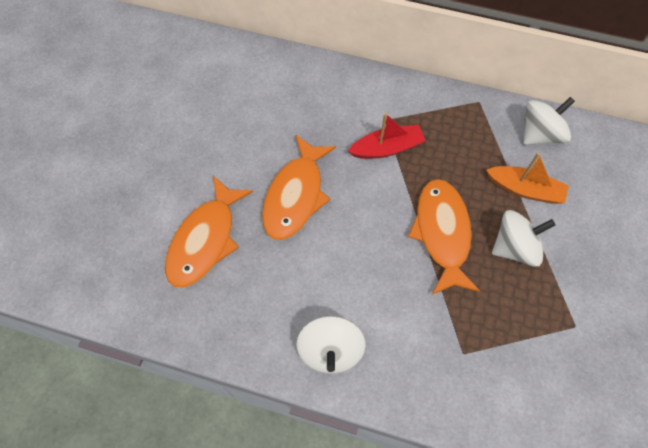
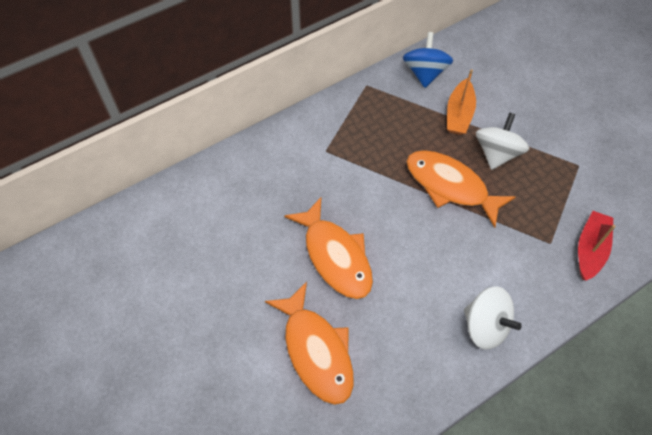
camera: 50 degrees left, 5 degrees down
(387, 148) = (351, 167): red boat -> red boat (590, 249)
(525, 189) = (459, 114): orange boat -> orange boat turned 135 degrees clockwise
(540, 134) = (425, 73): white spinning top -> blue spinning top

